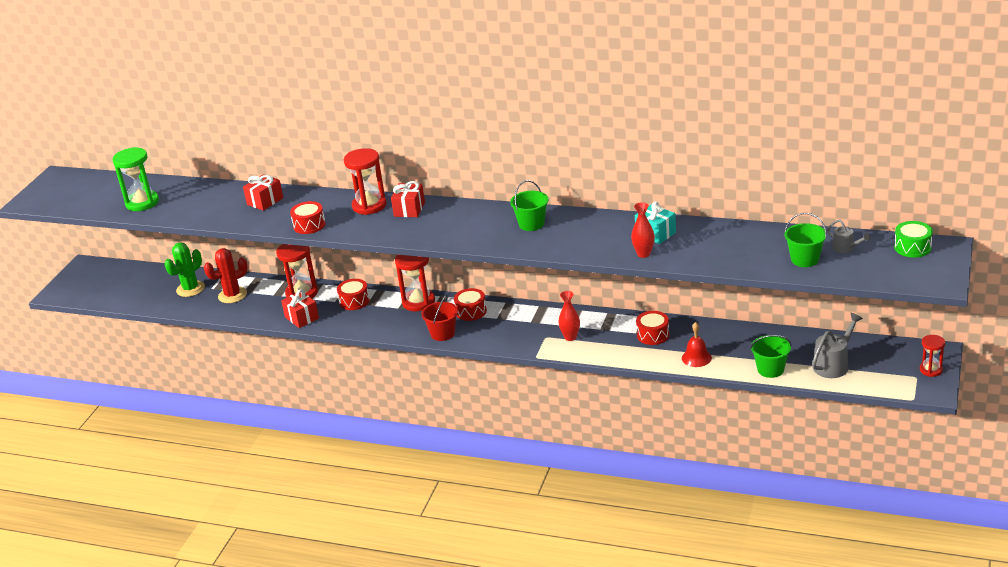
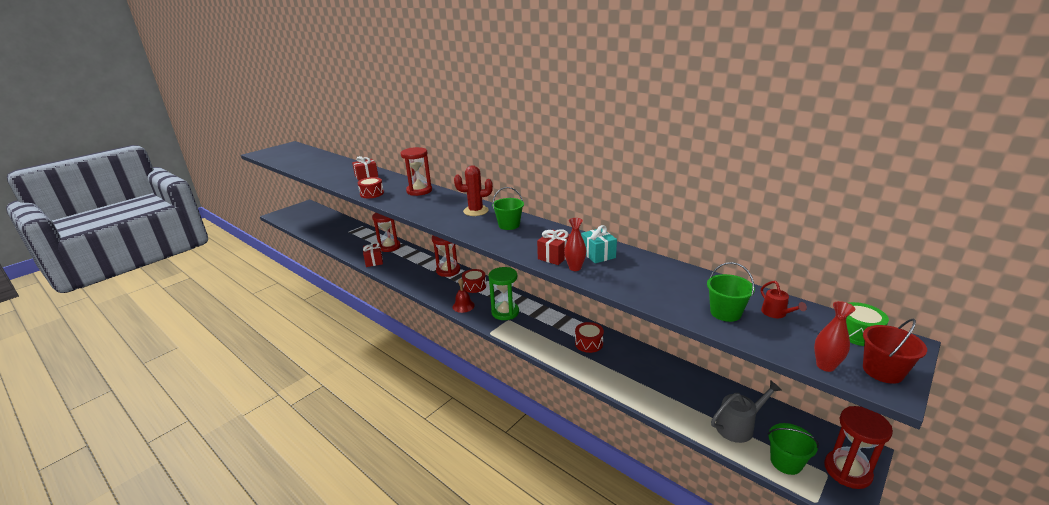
camera: 20 degrees right, 5 degrees down
(142, 203) = (307, 164): green hourglass -> green hourglass (505, 312)
(190, 289) = (337, 229): green cactus -> none
(232, 295) = (353, 238): red cactus -> red cactus (475, 211)
(354, 301) = (412, 259): red drum -> none
(409, 209) = (440, 198): red gift -> red gift (555, 256)
(442, 333) = (443, 296): red bucket -> red bucket (882, 371)
(570, 337) = (525, 325): red vase -> red vase (825, 366)
(696, 358) = (612, 375): red bell -> red bell (463, 306)
(770, 369) = (673, 410): green bucket -> green bucket (786, 462)
(846, 248) = (776, 313): grey watering can -> red watering can
(931, 370) = (847, 471): red hourglass -> red hourglass, size x1.70

